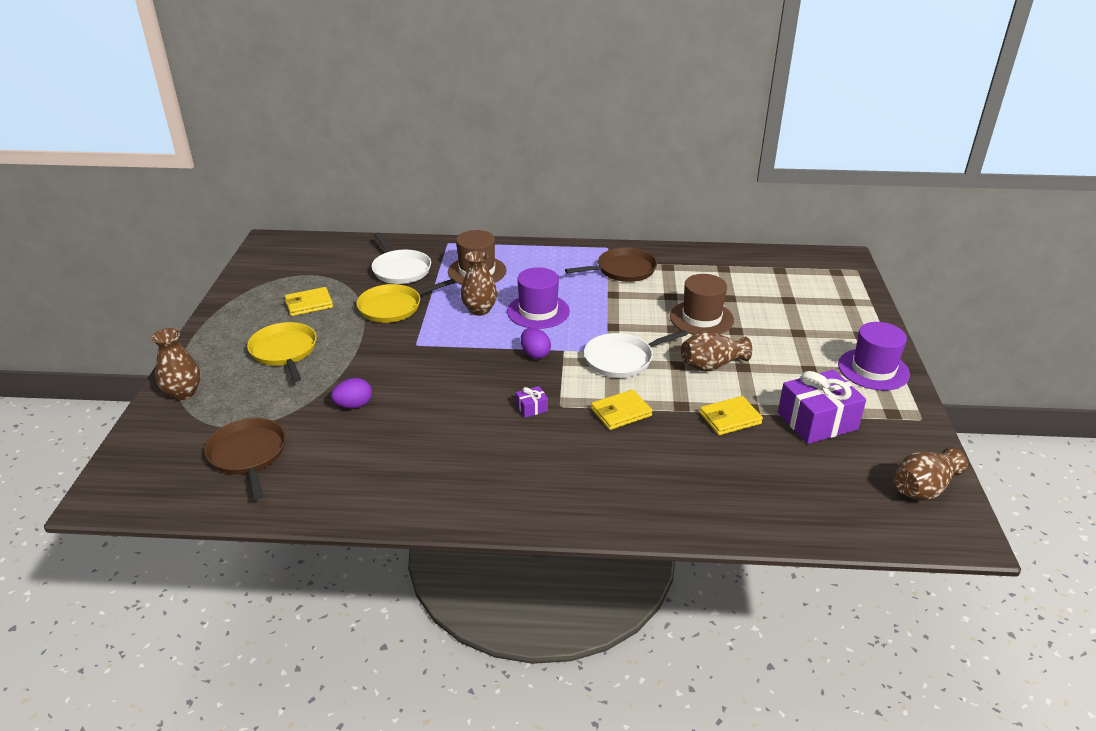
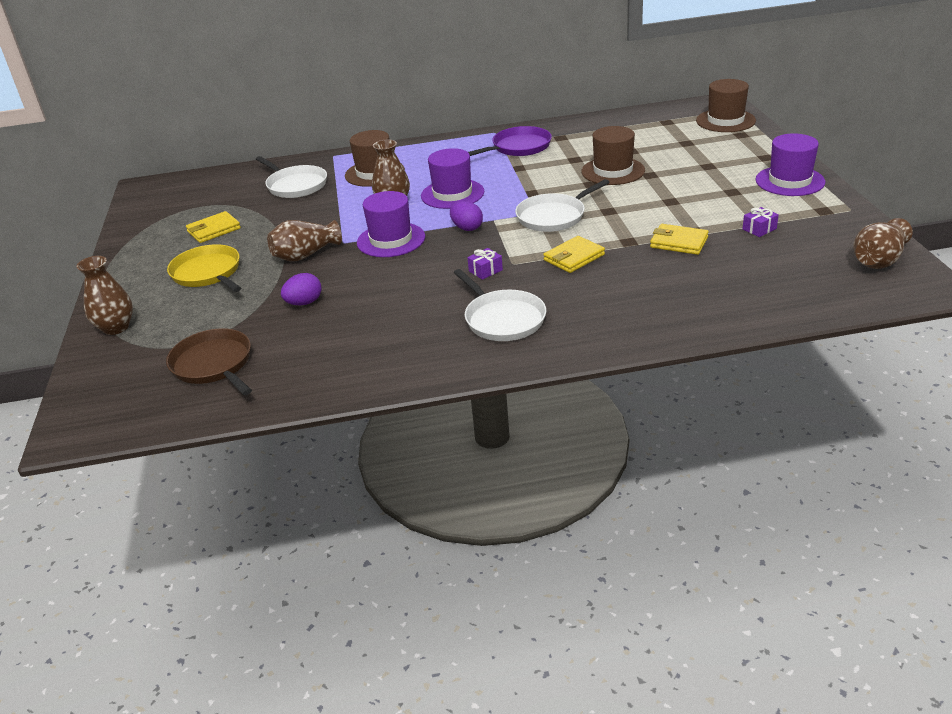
camera: 10 degrees left, 0 degrees up
(393, 307) = (304, 216): yellow pan -> none
(460, 352) = (391, 240): none -> purple hat
(524, 468) = (502, 319): none -> white pan
(623, 270) = (518, 147): brown pan -> purple pan
(711, 365) = (641, 205): brown vase -> brown vase (305, 255)
(730, 418) = (679, 242): yellow wallet -> yellow wallet turned 60 degrees clockwise
(817, 421) = (759, 229): purple gift -> purple gift, size x0.43
(839, 281) = (725, 121): none -> brown hat

